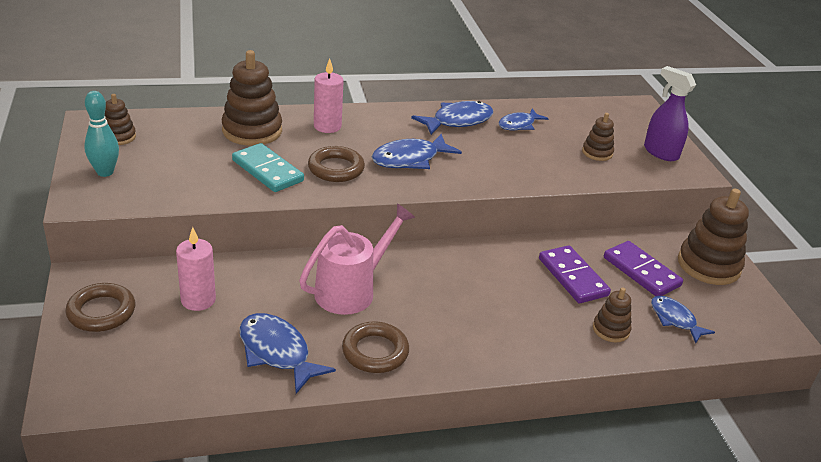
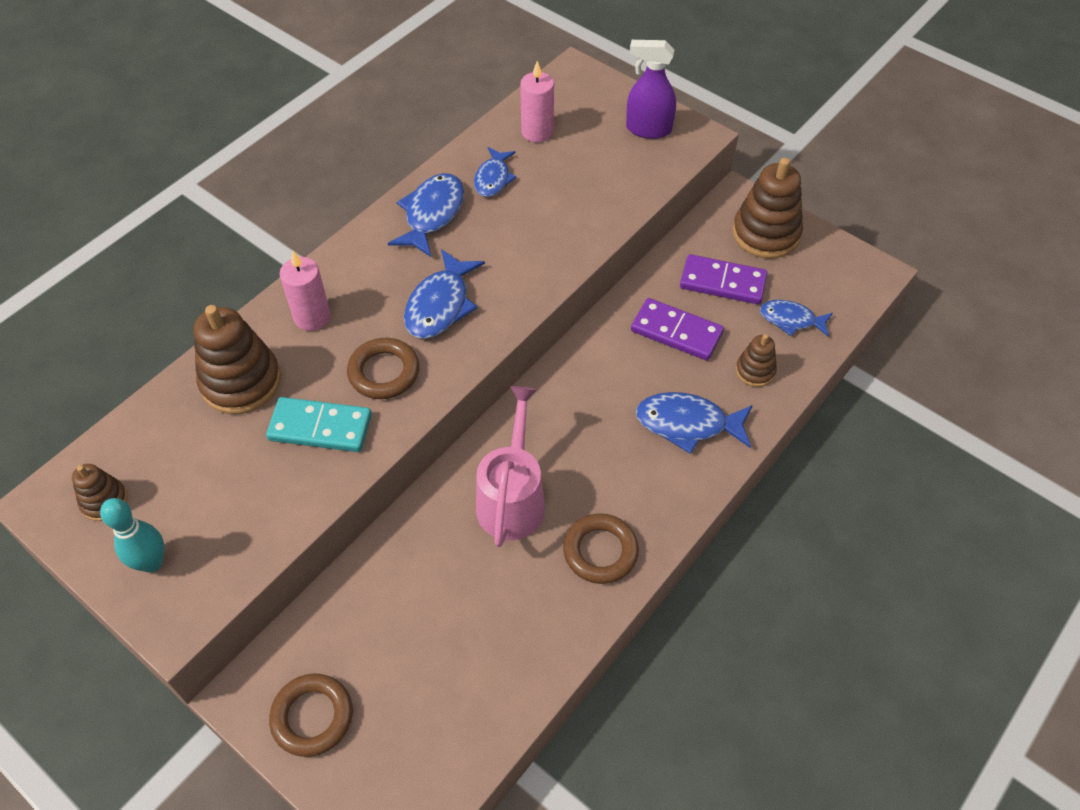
camera: 35 degrees left, 20 degrees up
(198, 300) = (388, 625): pink candle -> pink candle (537, 132)
(277, 352) = (521, 623): blue fish -> blue fish (687, 424)
(597, 153) = (596, 169): brown stacking toy -> none

